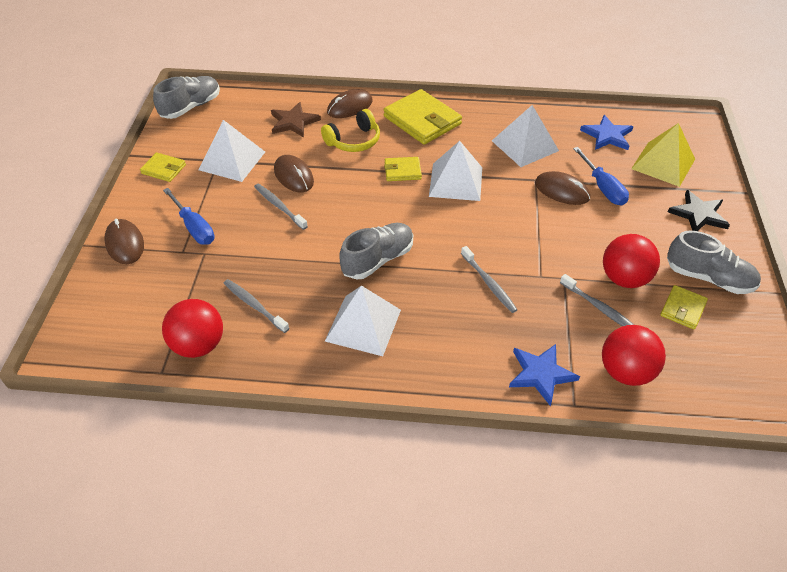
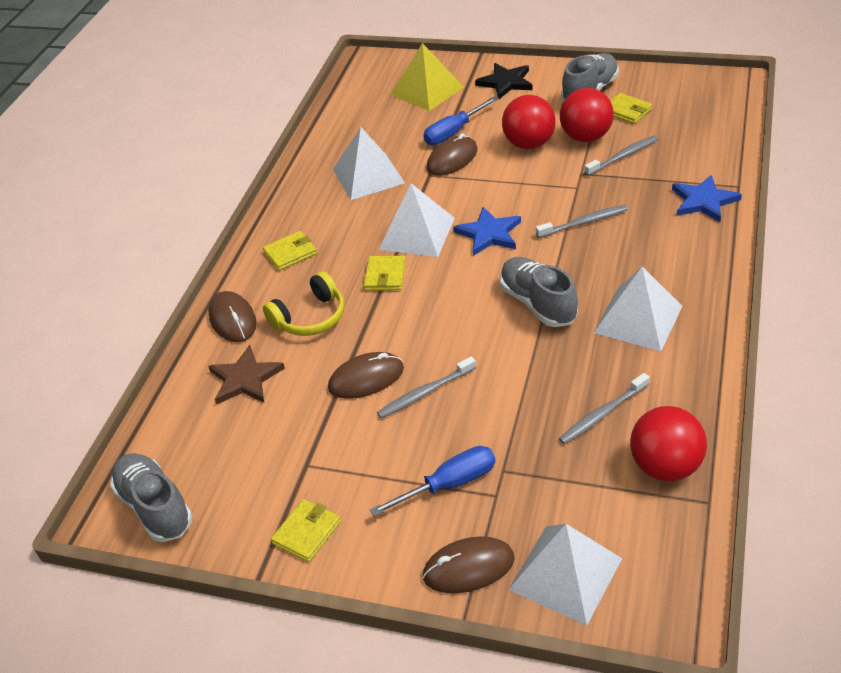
camera: 75 degrees left, 5 degrees down
(232, 160) = (312, 447): white pyramid -> white pyramid (565, 574)
(354, 141) = (310, 317): yellow headphones -> yellow headphones turned 75 degrees clockwise
(422, 120) = (290, 253): yellow wallet -> yellow wallet, size x0.53
(602, 187) = (453, 132): blue screwdriver -> blue screwdriver turned 150 degrees clockwise
(607, 135) = (370, 118): blue star -> blue star (489, 234)
(625, 372) = (700, 152): red ball -> red ball (529, 144)

